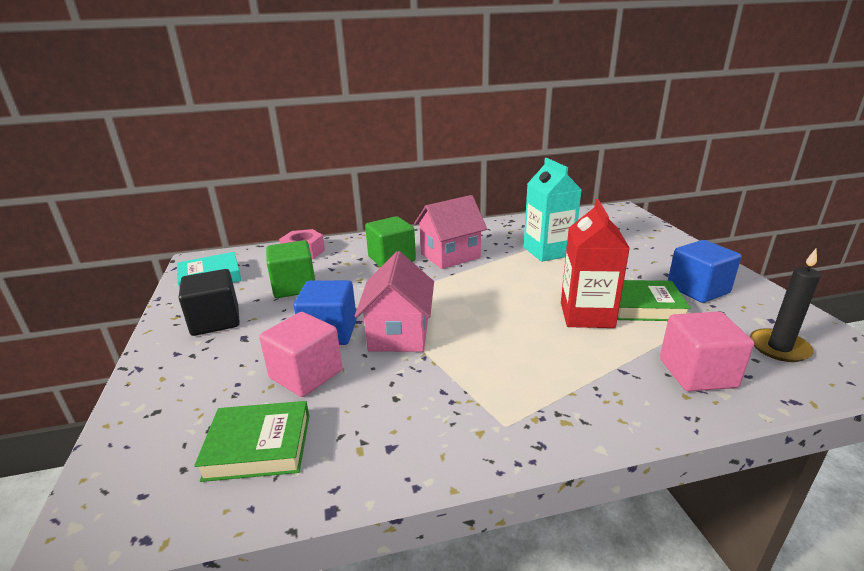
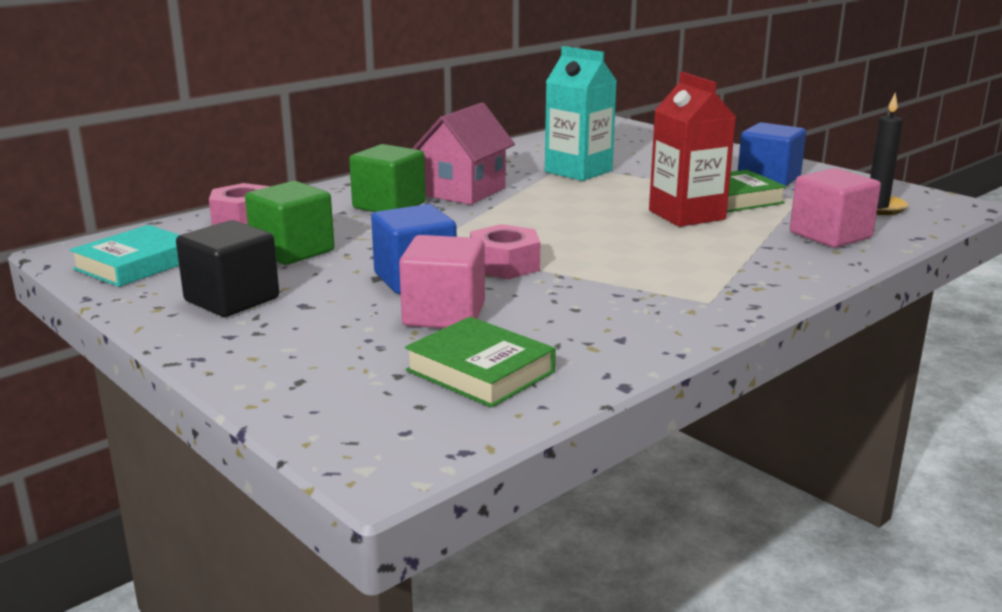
camera: 30 degrees left, 5 degrees down
(258, 446) = (480, 371): green book -> green book turned 75 degrees clockwise
(399, 334) = (504, 264): pink house -> pink nut

